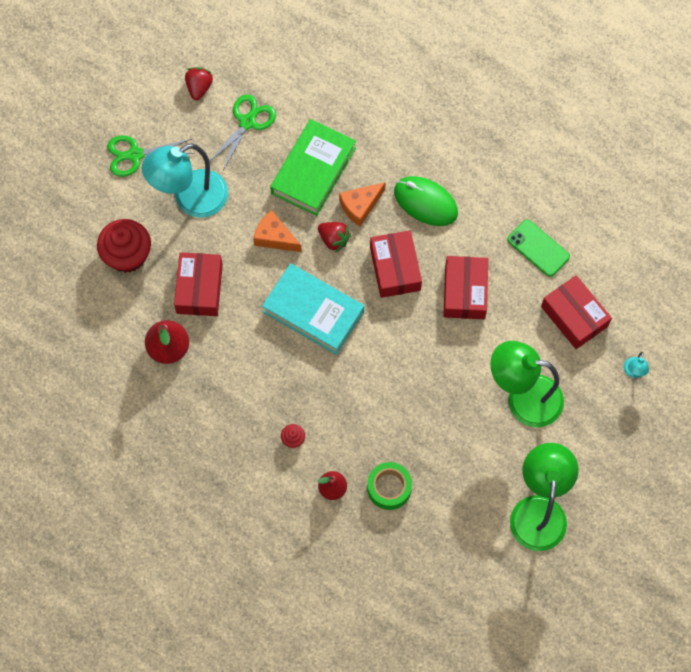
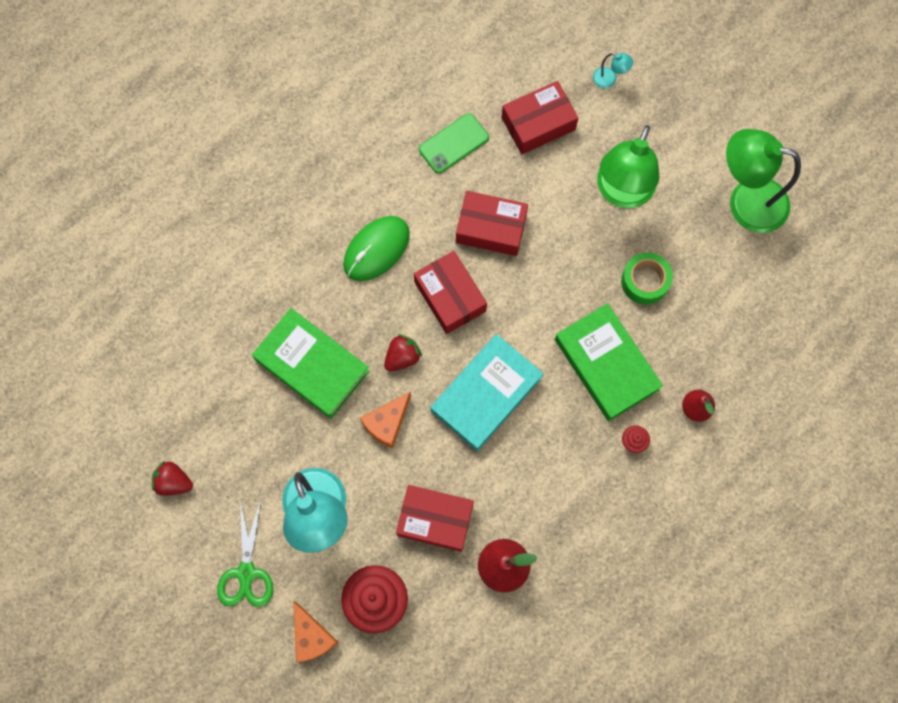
camera: 80 degrees left, 5 degrees up
(247, 122) = (233, 431): green scissors -> none
(358, 407) = (606, 364): none -> green book
(360, 206) = (367, 321): orange cheese -> orange cheese (312, 636)
(389, 488) = (702, 348): green tape -> green tape (645, 281)
(395, 268) = (450, 296): red box -> red box turned 60 degrees clockwise

